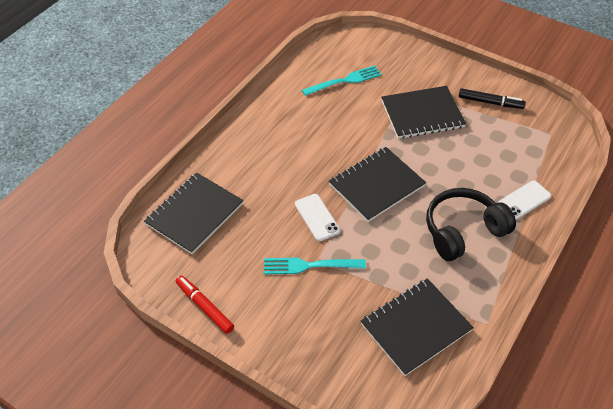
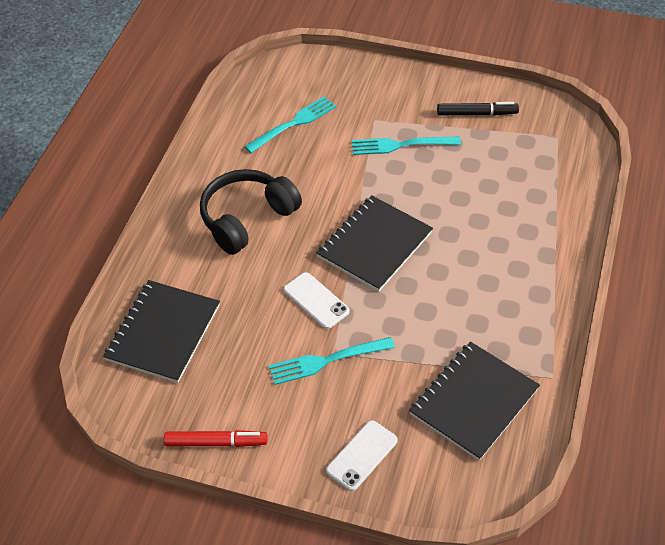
camera: 15 degrees left, 0 degrees up
(204, 307) = (216, 442): red marker -> red marker turned 150 degrees clockwise
(422, 114) = (401, 145): black notebook -> turquoise fork
(463, 231) = (492, 275): black headphones -> black headphones (247, 218)
(524, 200) = (550, 223): white phone -> white phone (362, 455)

